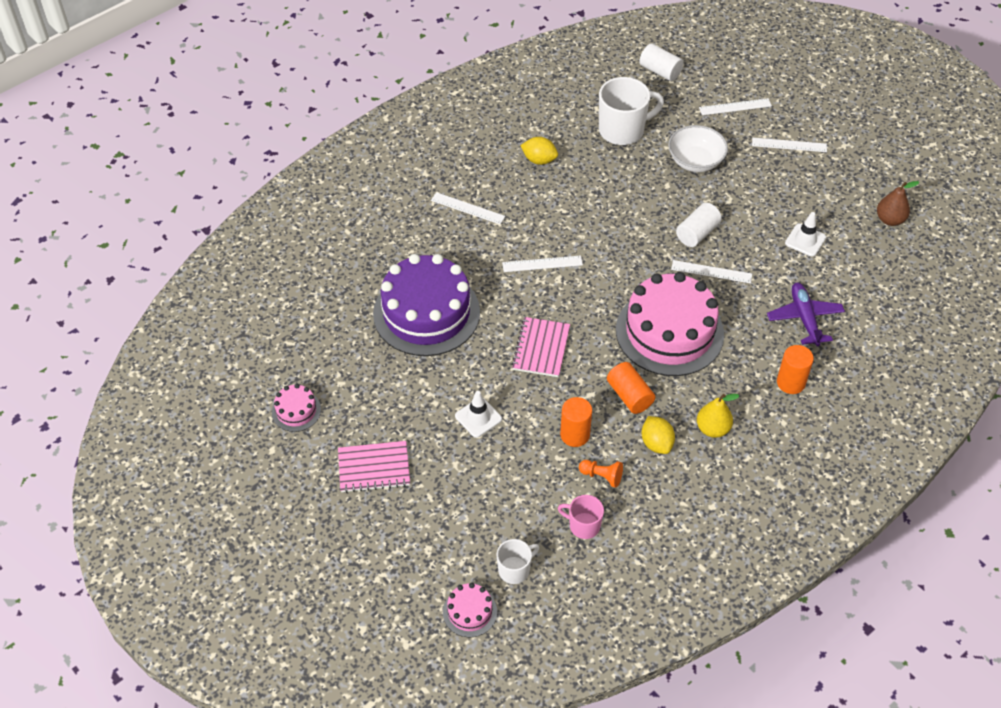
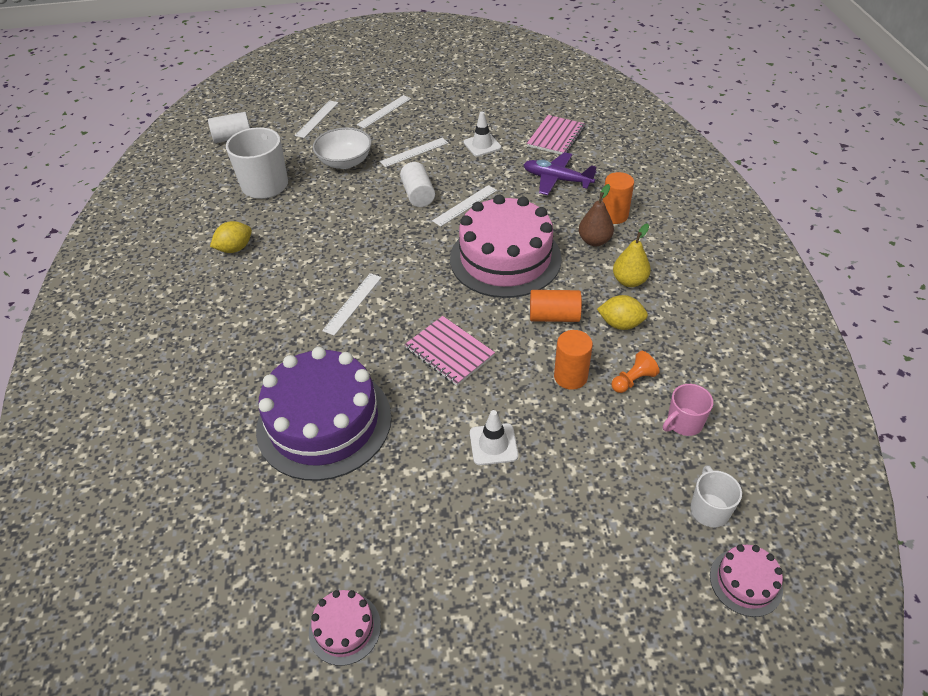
camera: 55 degrees left, 5 degrees down
(374, 468) = (490, 581): pink notebook -> pink notebook (556, 137)
(467, 208) = (231, 324): white ruler -> white ruler (414, 152)
(890, 220) = (502, 100): brown pear -> brown pear (594, 241)

